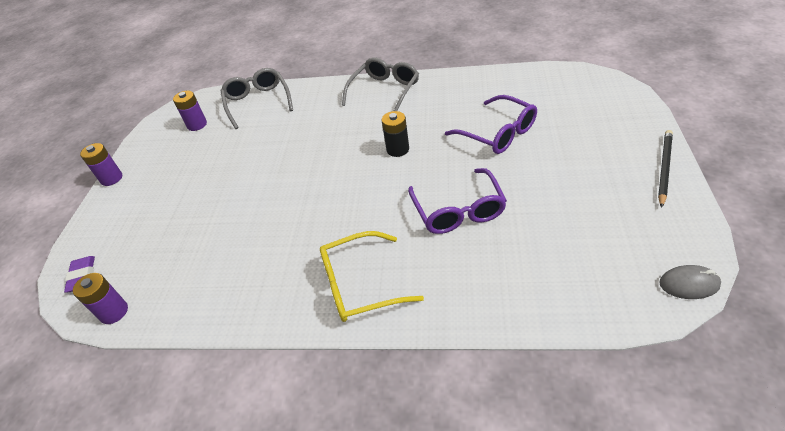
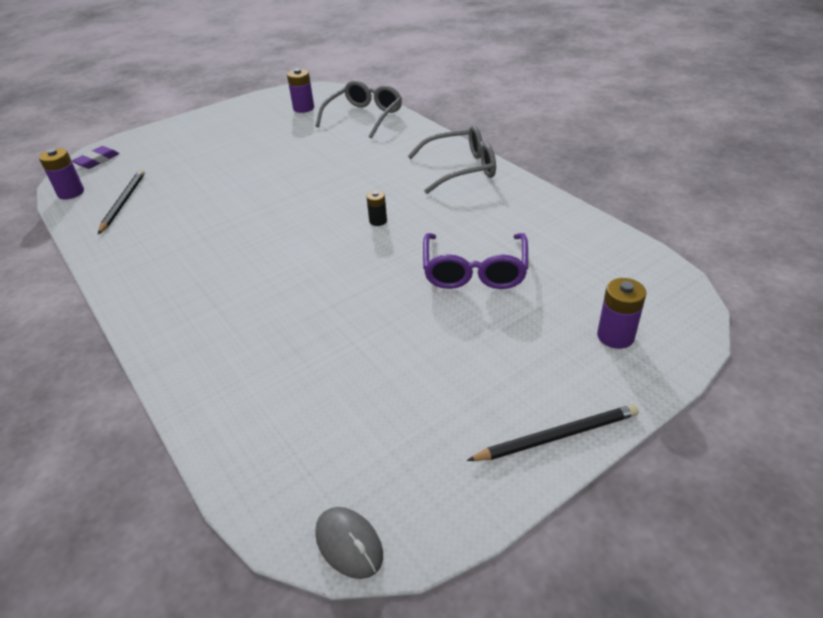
camera: 45 degrees right, 5 degrees down
(111, 178) = (206, 112): purple battery -> purple battery (615, 336)
(184, 278) = (123, 202): none -> black pencil
(359, 285) = (175, 292): yellow glasses -> none
(398, 149) = (378, 221): black battery -> black battery, size x0.63
(458, 211) = (322, 302): purple glasses -> none

